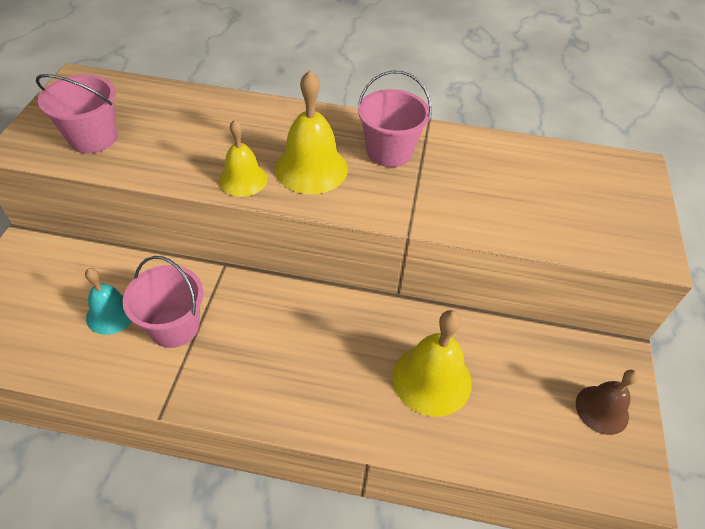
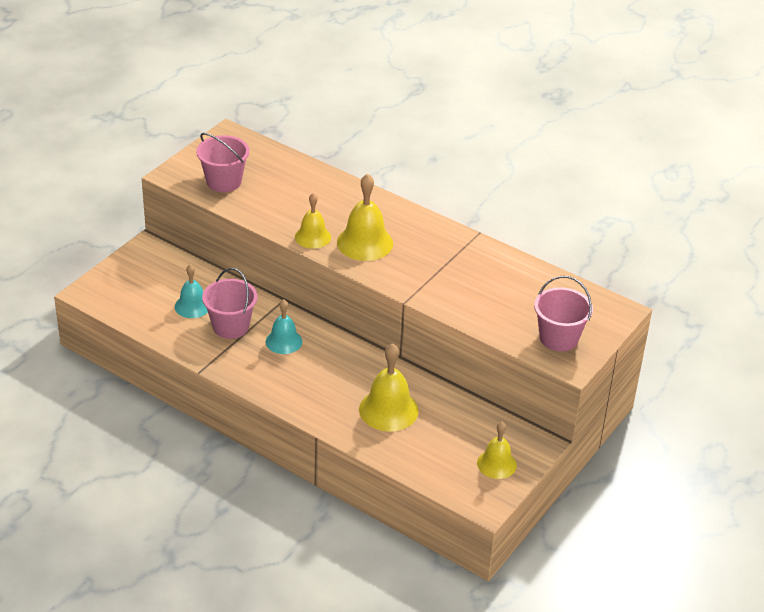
camera: 25 degrees right, 10 degrees down
(252, 324) = (284, 341): none -> turquoise bell
(389, 152) = (430, 247): pink bucket -> pink bucket (558, 338)
(602, 409) = (496, 464): brown bell -> yellow bell

